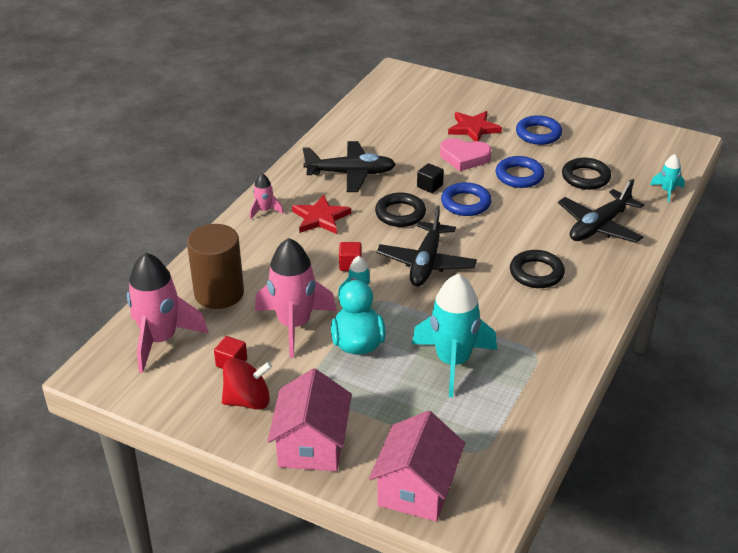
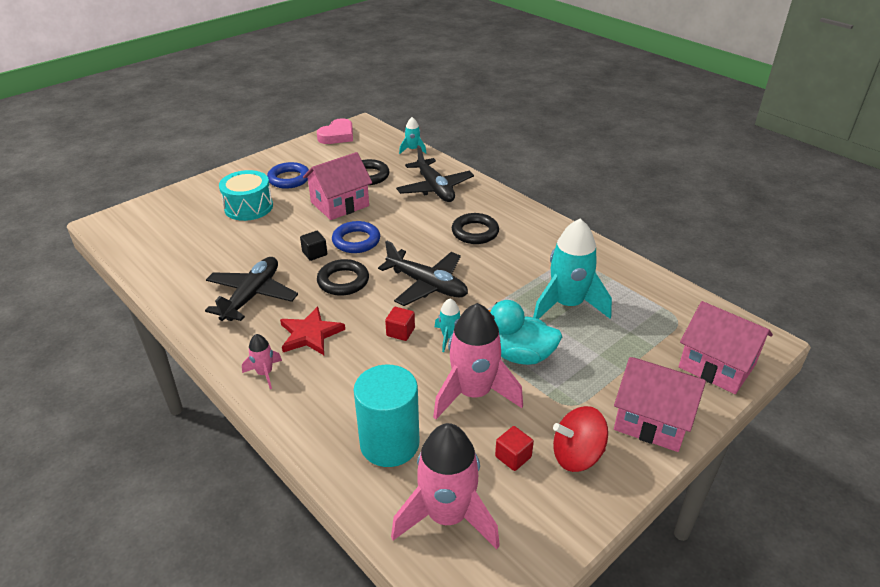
camera: 70 degrees left, 0 degrees up
(219, 293) = (389, 443): brown cylinder -> turquoise cylinder
(248, 401) = (577, 455): red spinning top -> red spinning top turned 105 degrees counterclockwise
(464, 158) = (288, 224): pink heart -> pink heart (337, 135)
(473, 129) = (248, 207): red star -> turquoise drum
(519, 176) = (340, 204): blue ring -> pink house

